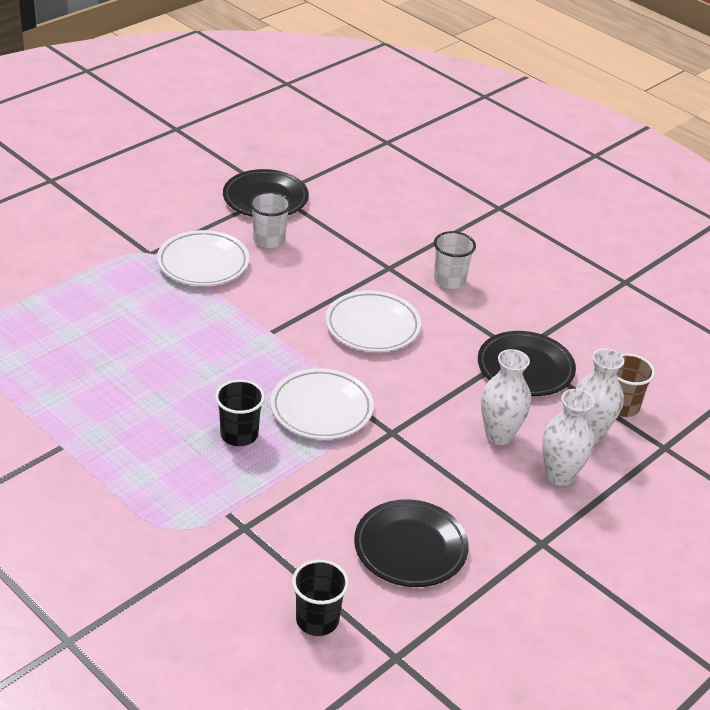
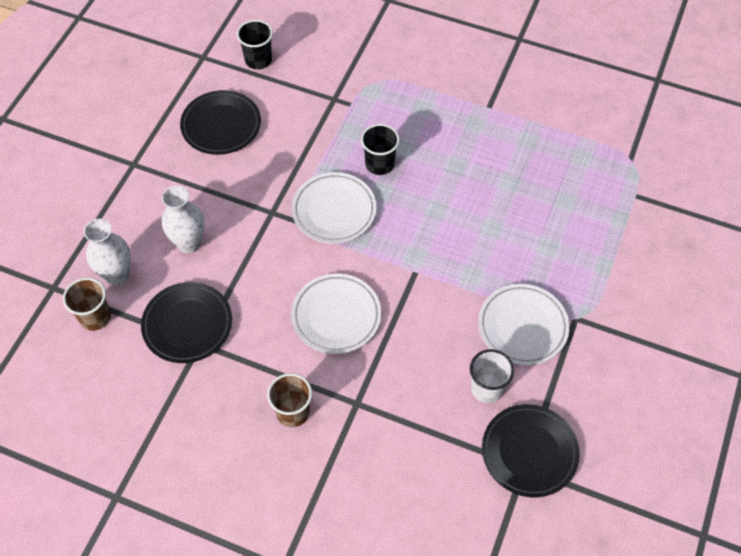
camera: 160 degrees right, 20 degrees up
(449, 280) = (293, 412): white cup -> brown cup
(560, 475) = (133, 225): white vase -> none

